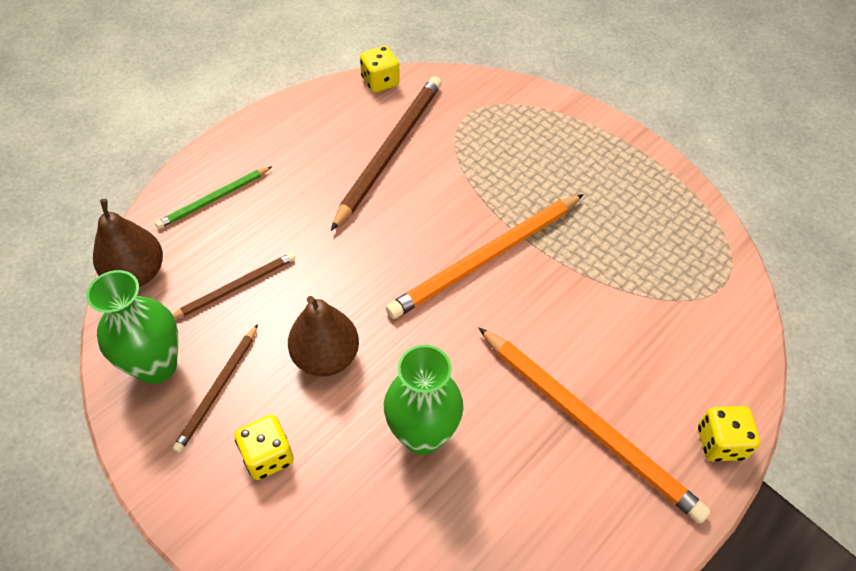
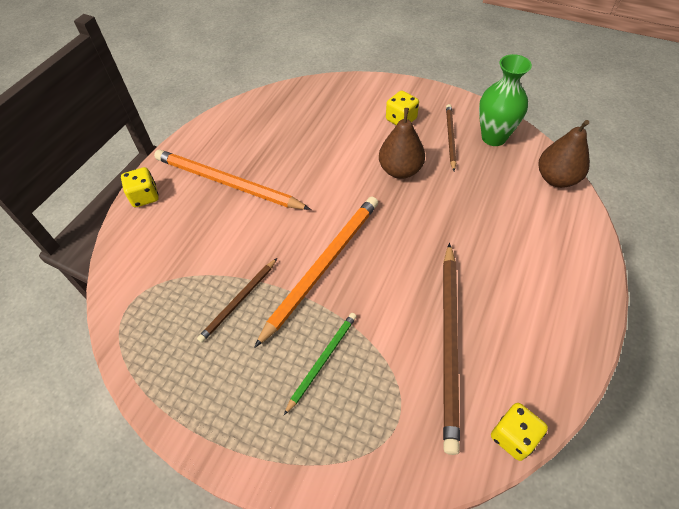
camera: 165 degrees right, 0 degrees up
(214, 199) = (557, 245): green pencil -> green pencil (322, 361)
(235, 287) = (486, 190): brown pencil -> brown pencil (238, 301)
(422, 435) = (323, 150): green vase -> none

